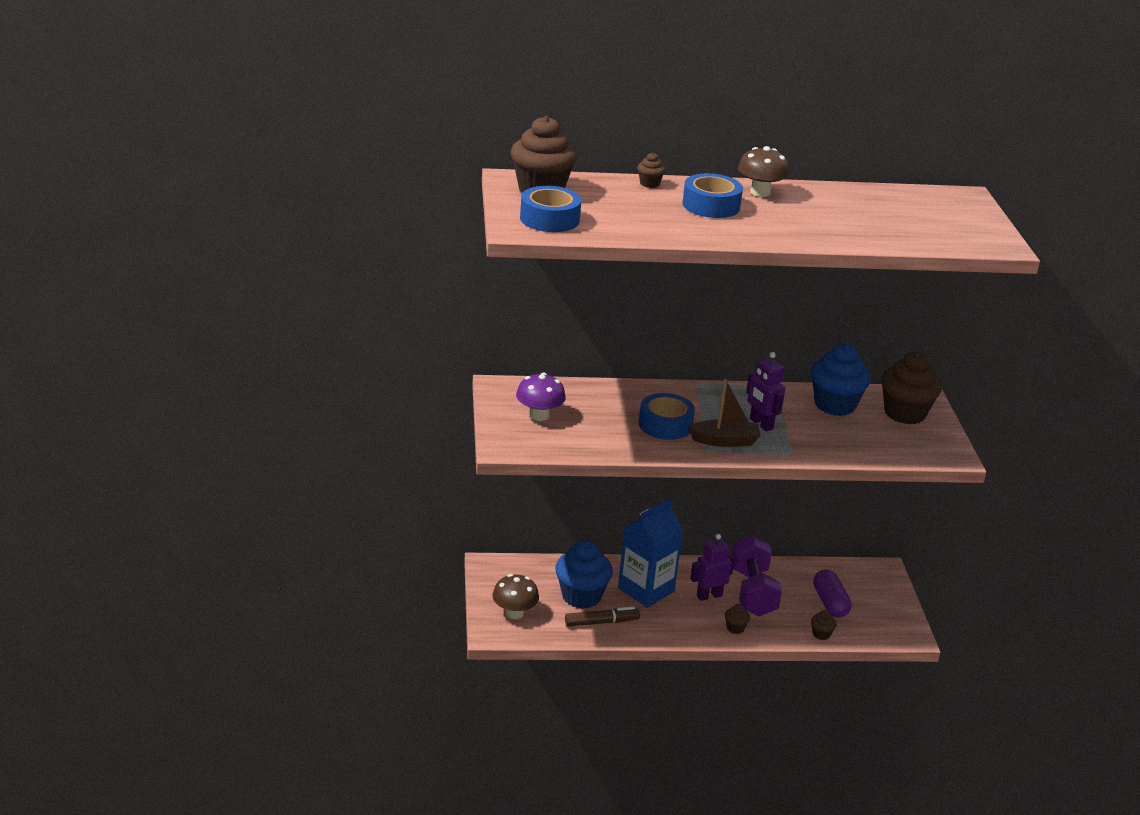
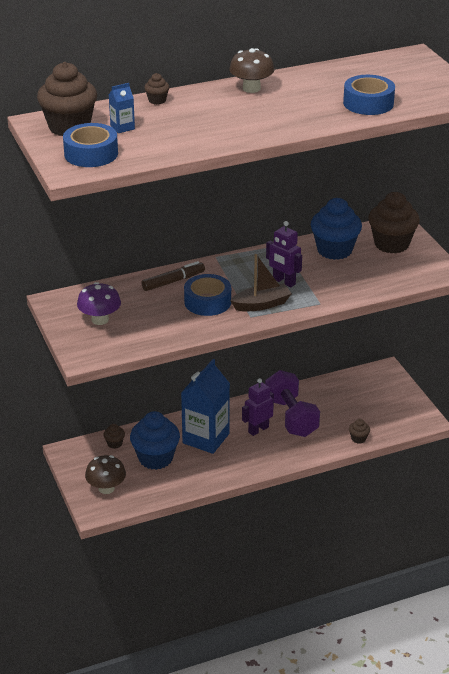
camera: 15 degrees left, 5 degrees up
(597, 201) = (122, 127): none -> blue carton
(601, 622) = (181, 476): brown marker -> brown marker (173, 281)
(711, 205) = (218, 110): blue tape -> blue tape (368, 103)
(735, 628) = (290, 452): brown cupcake -> brown cupcake (114, 443)
(830, 603) = (355, 410): purple capsule -> none

